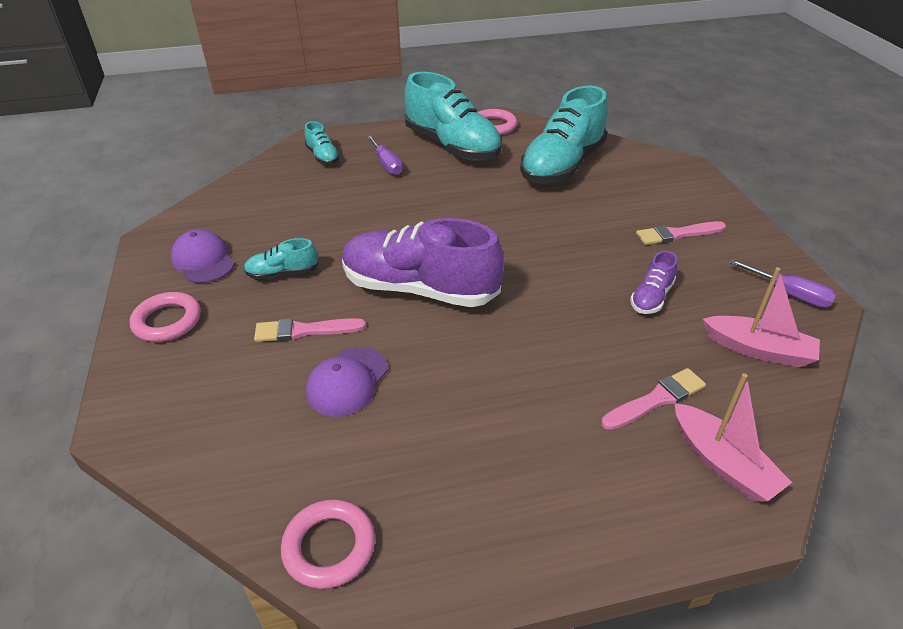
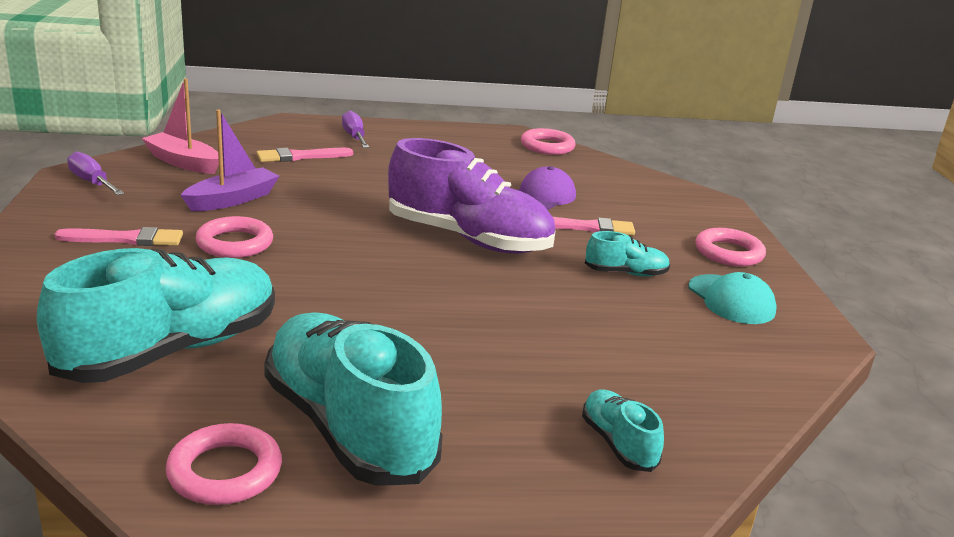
camera: 175 degrees left, 15 degrees down
(203, 260) = (731, 300): purple cap -> turquoise cap
(387, 164) = (490, 404): purple screwdriver -> purple screwdriver (354, 137)
(600, 245) = (235, 243): none -> pink ring
(651, 297) = (232, 200): purple shoe -> purple boat
(722, 463) = (287, 133): pink boat -> none

